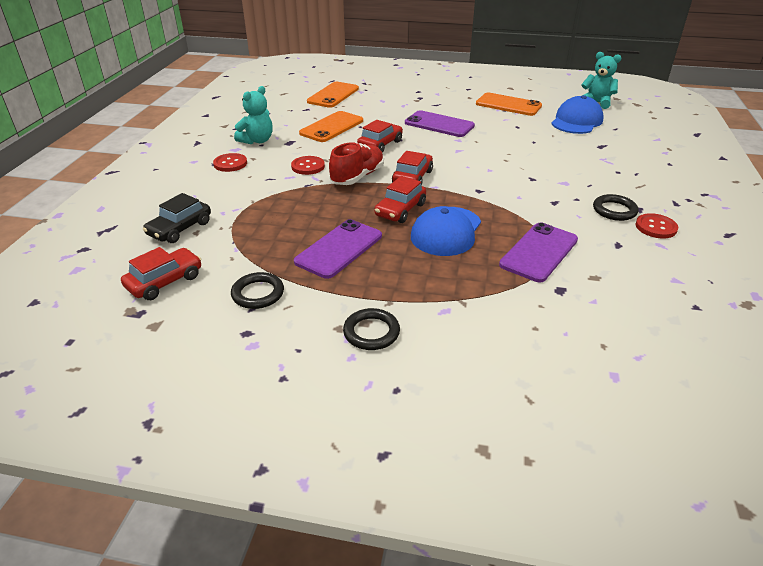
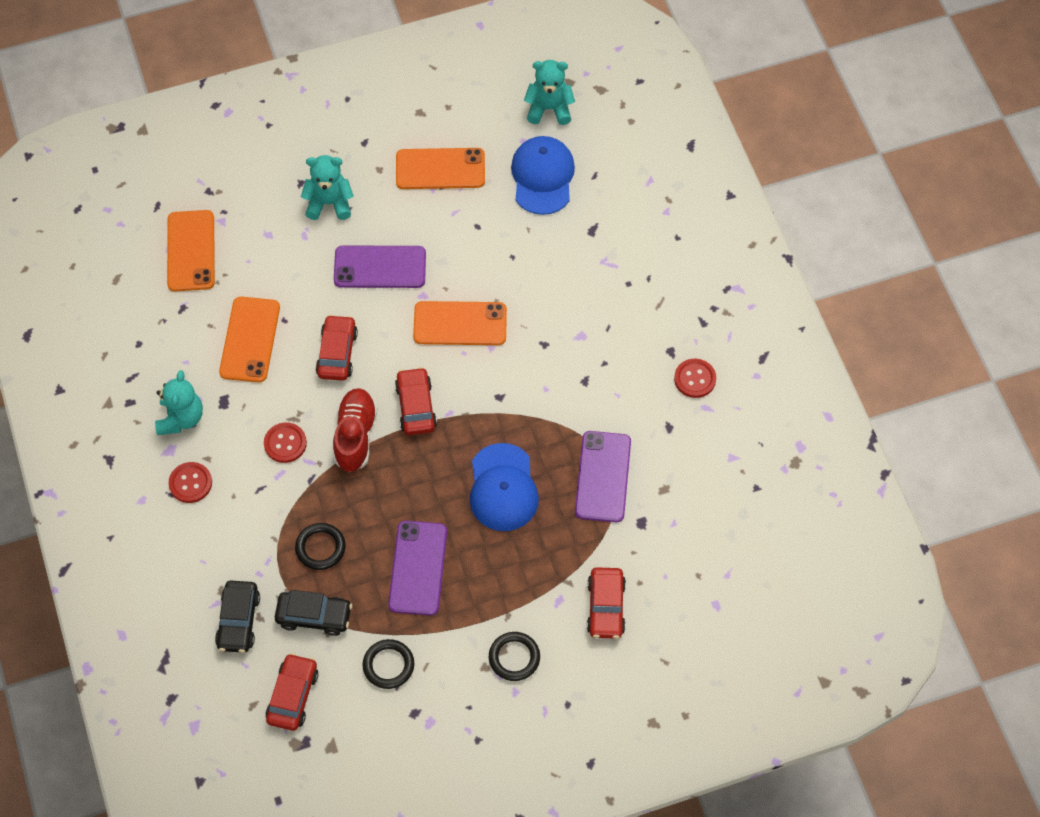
camera: 30 degrees left, 25 degrees up
(234, 245) = (314, 616): none -> black car
(400, 210) = (438, 475): red car -> red car (606, 607)
(428, 100) = (329, 203): none -> turquoise teddy bear
(475, 155) = (460, 324): none -> orange phone
(614, 210) = (648, 367): black ring -> black ring (320, 548)

